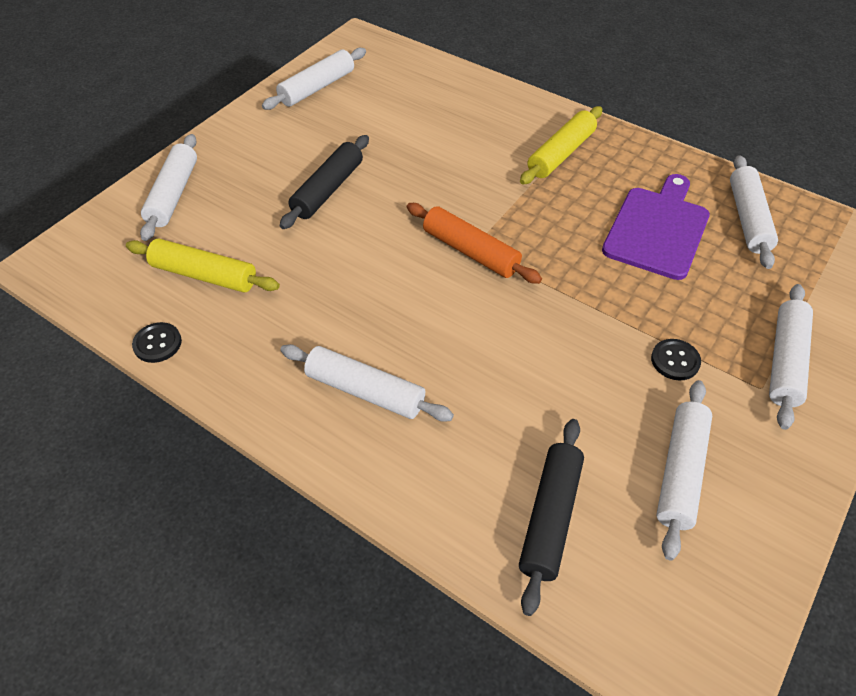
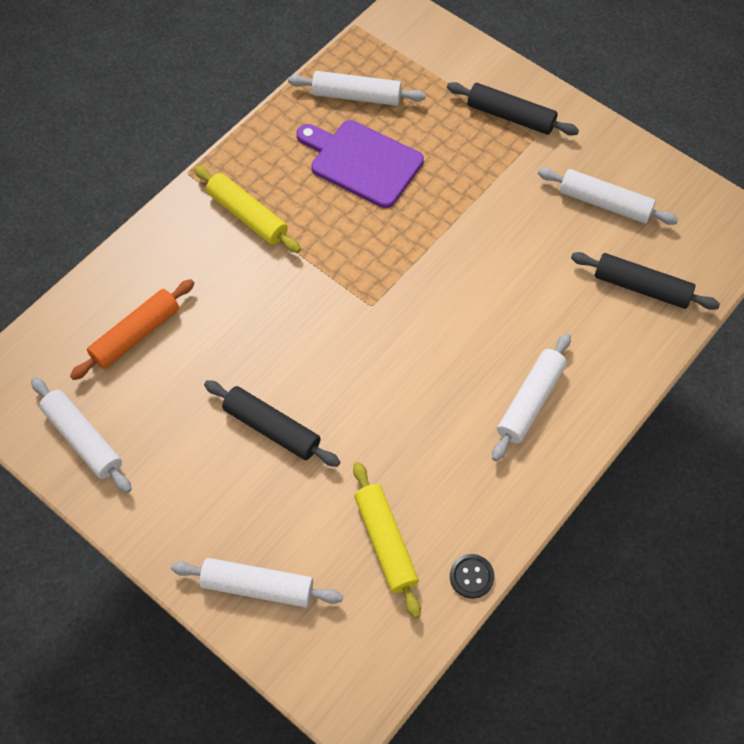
camera: 85 degrees left, 10 degrees up
(204, 275) = (386, 542): yellow rolling pin -> yellow rolling pin turned 45 degrees counterclockwise
(470, 251) = (376, 308): orange rolling pin -> orange rolling pin (136, 335)
(675, 360) = (507, 183): black button -> none
(785, 361) = (510, 116): white rolling pin -> black rolling pin

